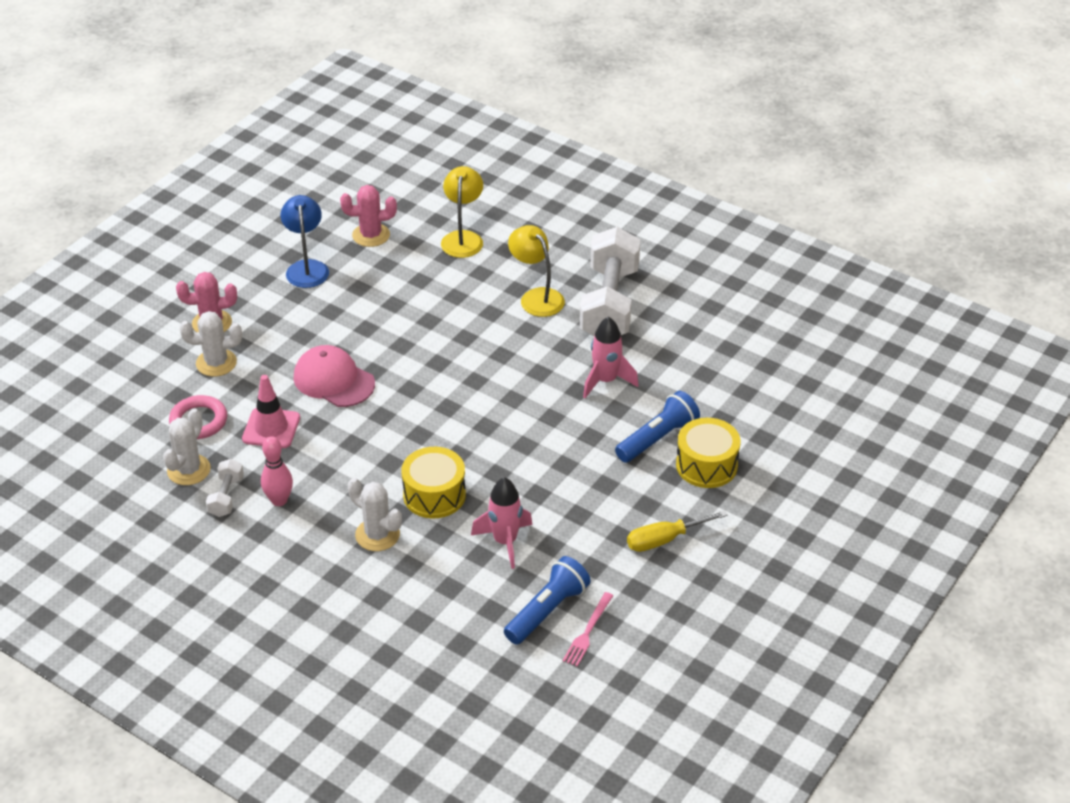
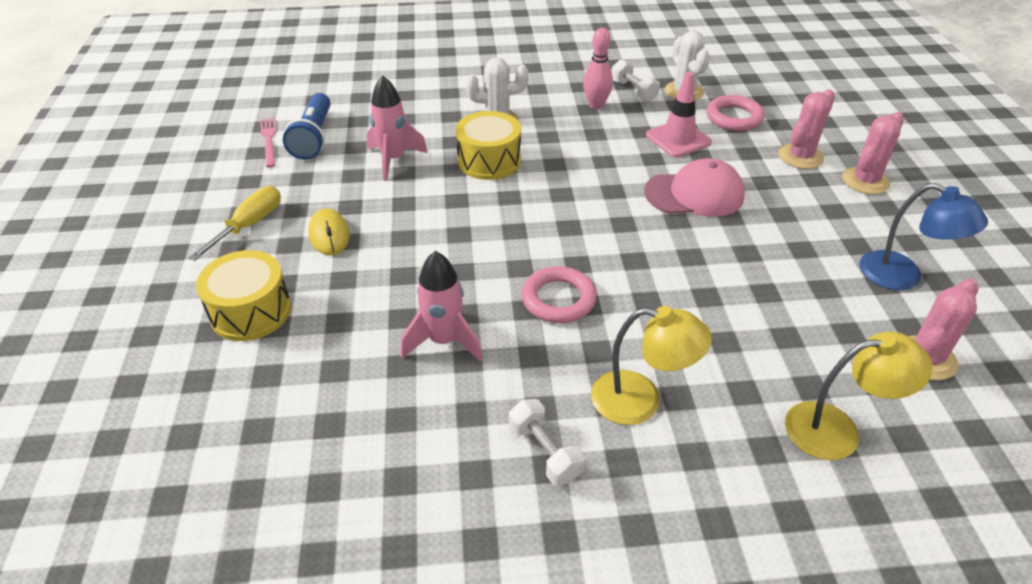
camera: 140 degrees right, 0 degrees up
(216, 363) = (800, 156): white cactus -> pink cactus
(463, 238) = (837, 429): yellow lamp -> yellow lamp turned 60 degrees counterclockwise
(514, 366) = (558, 299): none -> pink ring
(609, 304) = (544, 452): white dumbbell -> white dumbbell, size x0.44
(613, 496) = (329, 235): none -> yellow mouse
(658, 438) = (328, 310): blue flashlight -> none

